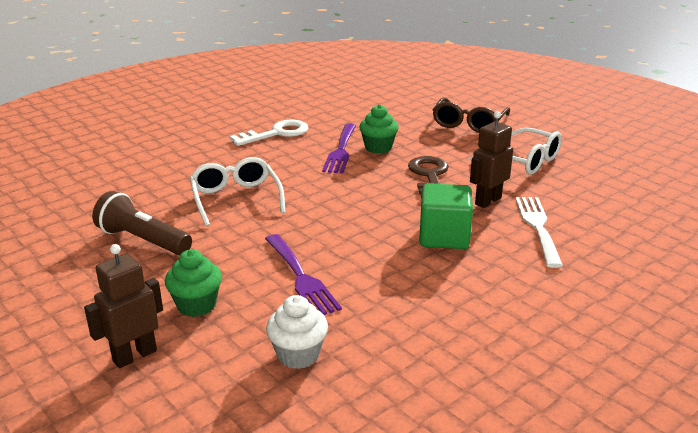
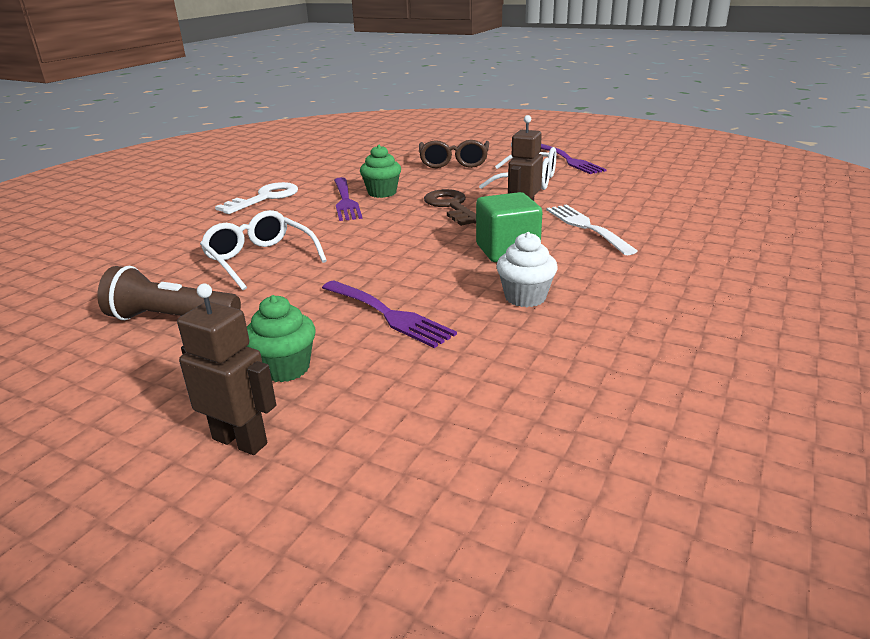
camera: 20 degrees left, 0 degrees up
(134, 355) = (240, 441): brown robot -> brown robot turned 90 degrees clockwise
(298, 355) = (444, 388): white cupcake -> white cupcake (525, 297)
(586, 143) = (569, 160): none -> purple fork

